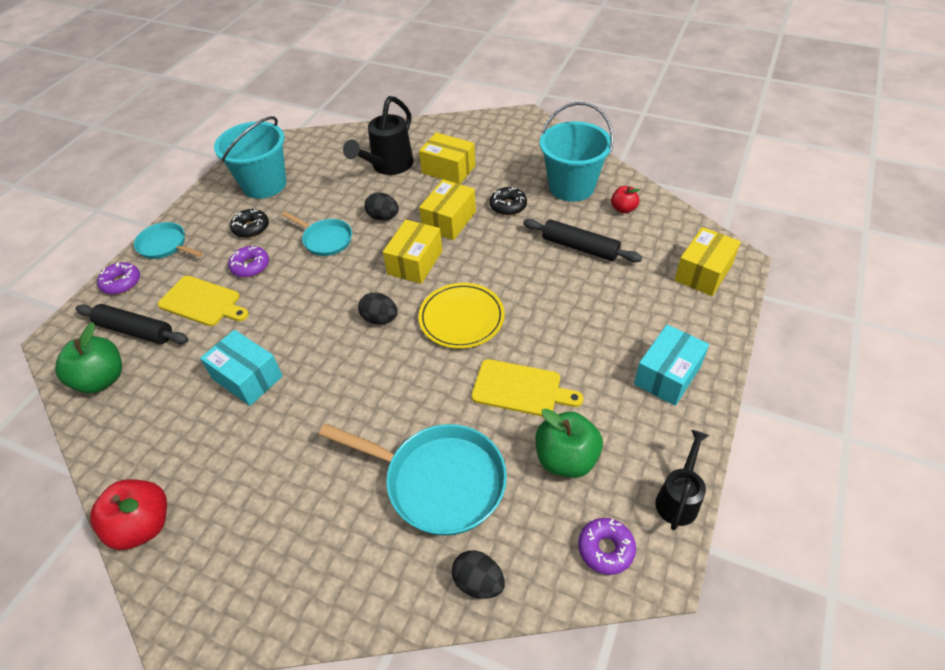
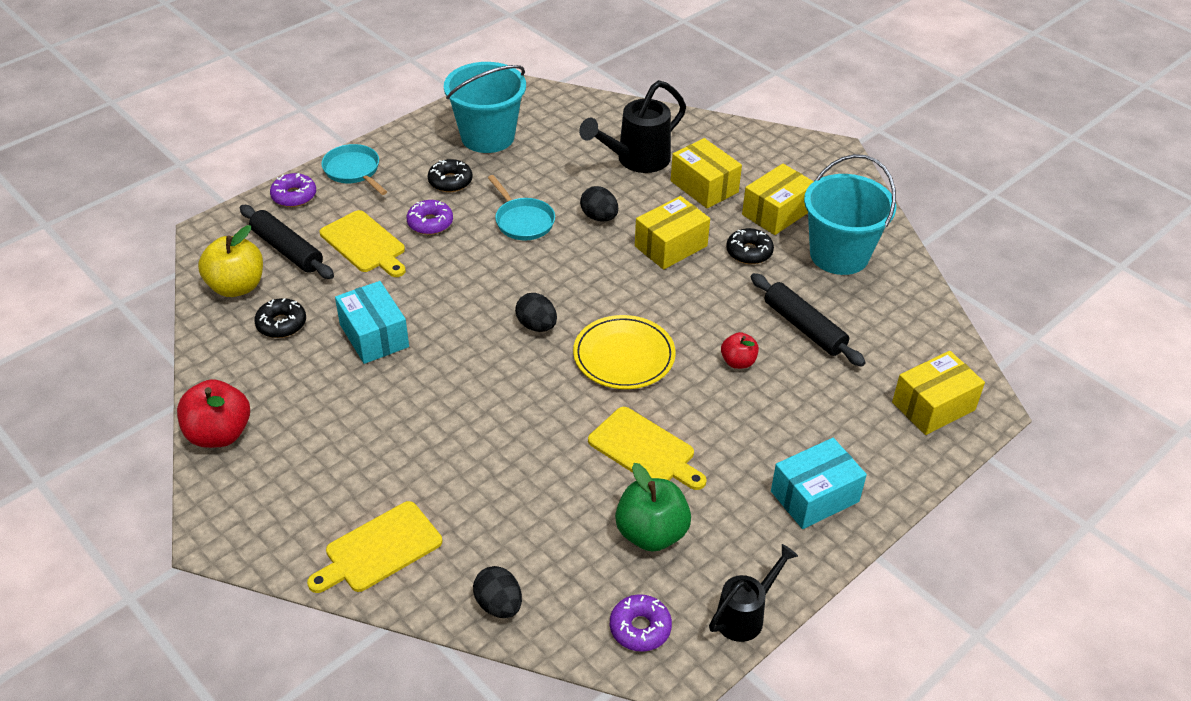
camera: 20 degrees right, 5 degrees down
(102, 379) = (236, 286): green apple -> yellow apple
(158, 398) = (281, 324): none -> black donut
(345, 576) = (379, 549): none -> yellow cutting board
(415, 262) = (606, 279): yellow box -> yellow box (776, 212)
(438, 481) = (510, 503): turquoise pan -> none
(623, 209) = (885, 302): red apple -> red apple (738, 362)

